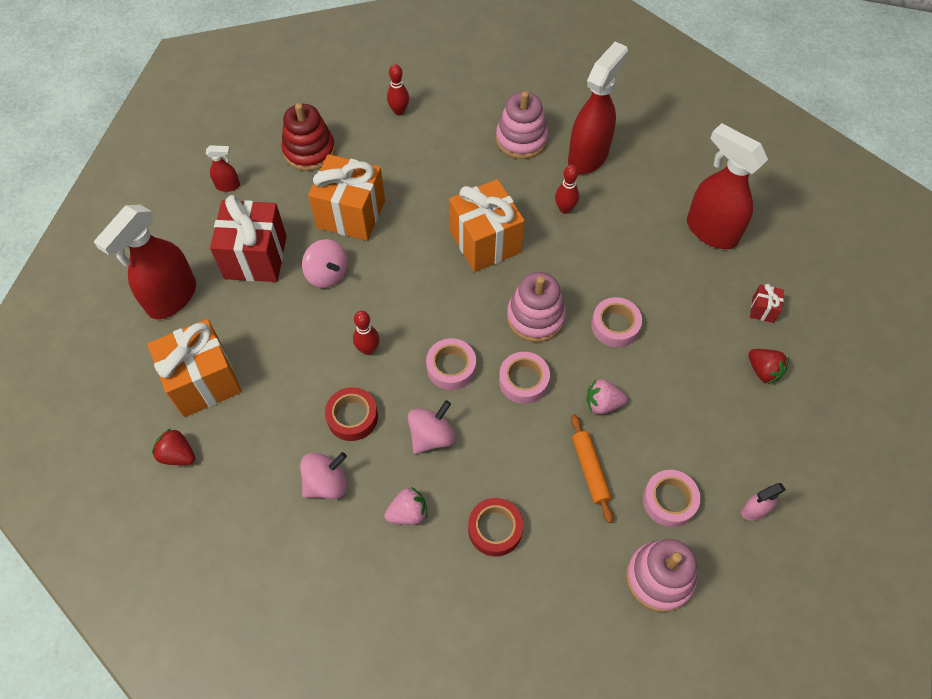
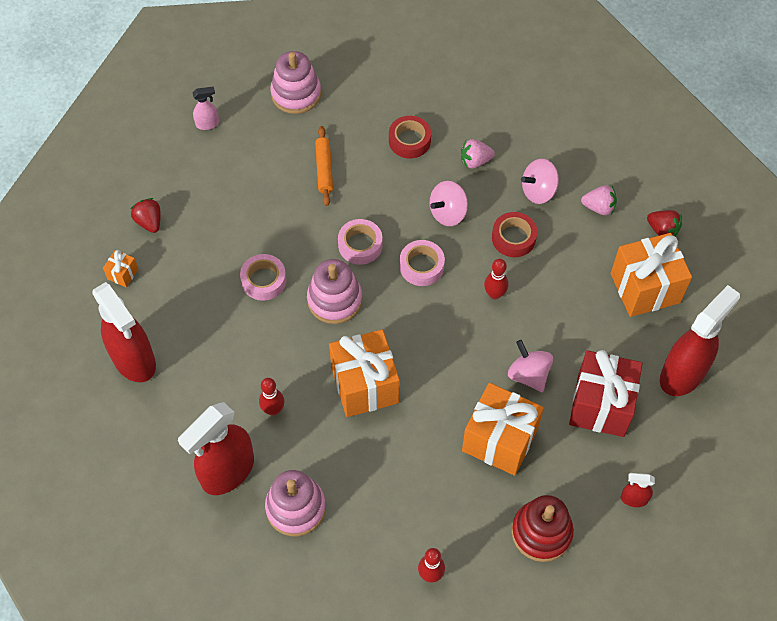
camera: 170 degrees left, 0 degrees up
(602, 403) = (297, 217): pink strawberry -> pink strawberry (599, 207)
(669, 500) = (269, 140): pink tape -> none
(763, 310) = (123, 274): red gift -> orange gift

